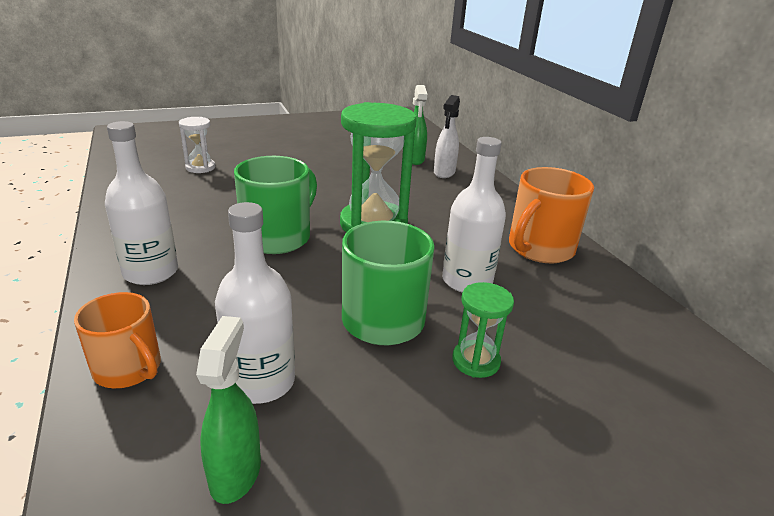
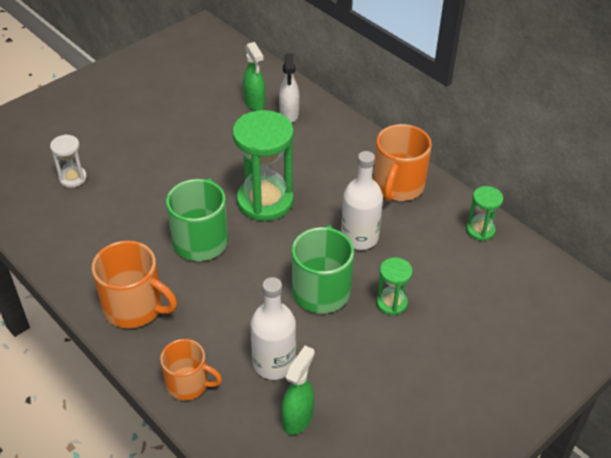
camera: 20 degrees left, 15 degrees up
(151, 272) = (134, 307): white bottle -> orange mug
(236, 472) = (298, 418): green spray bottle -> green spray bottle turned 45 degrees clockwise
(641, 316) = (480, 230): none -> green hourglass

